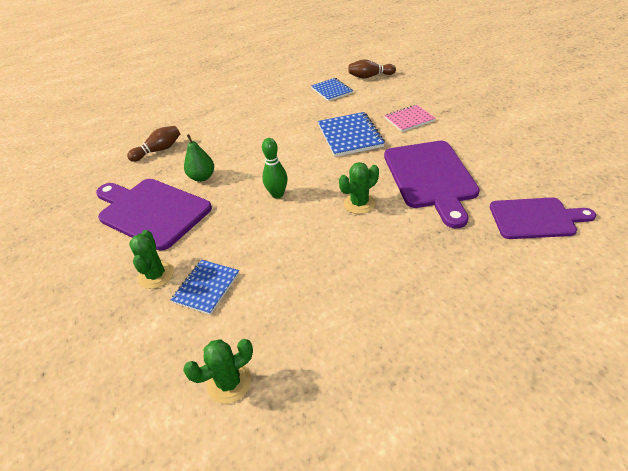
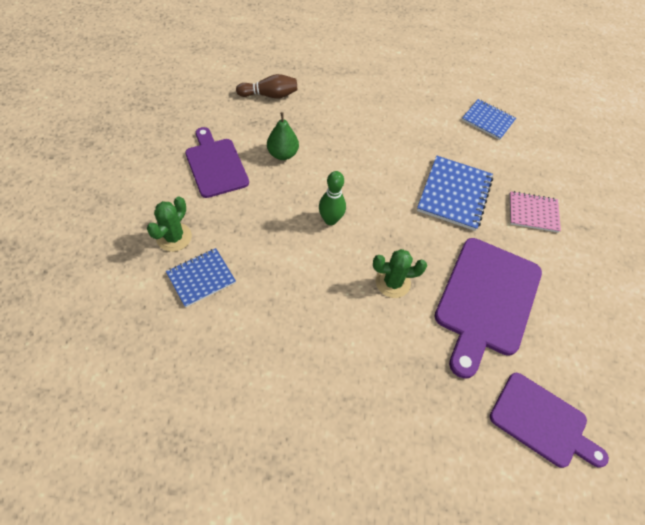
camera: 25 degrees right, 15 degrees up
(151, 211) = (215, 165): purple cutting board -> purple cutting board, size x0.66
(229, 383) = (154, 379): green cactus -> none
(331, 91) = (488, 120): blue notebook -> blue notebook turned 60 degrees counterclockwise
(370, 76) = (545, 125): brown bowling pin -> none

